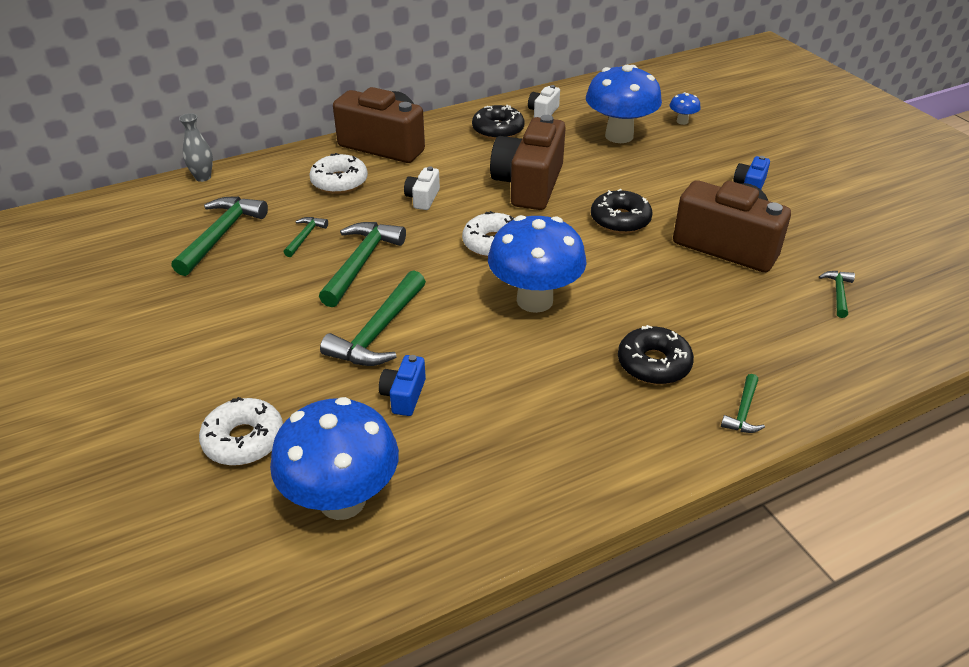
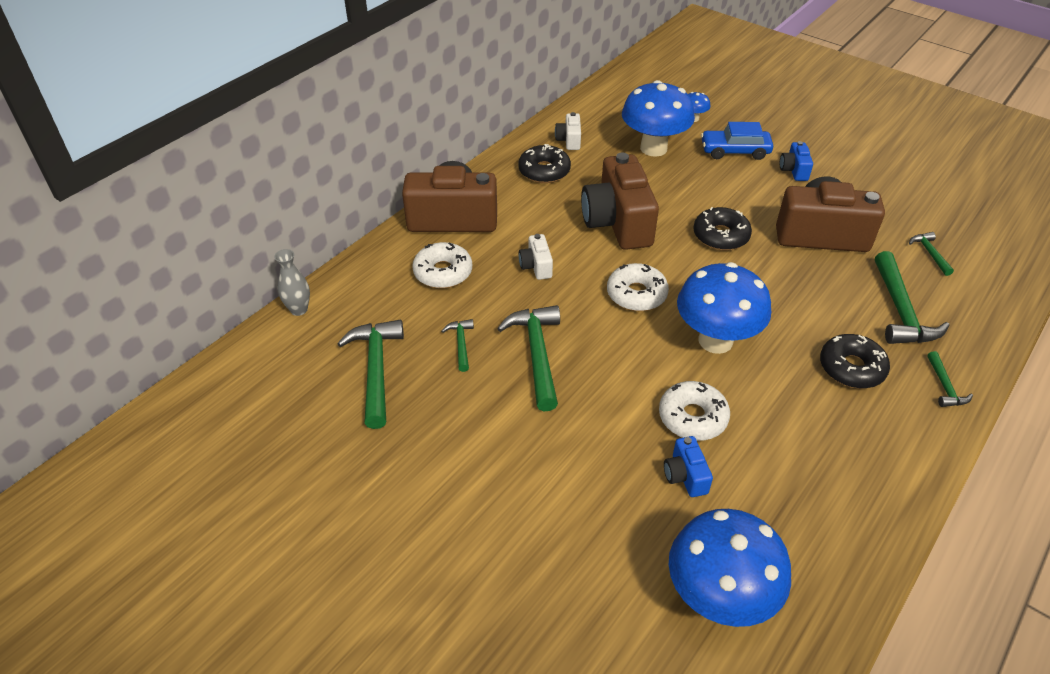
camera: 25 degrees left, 5 degrees up
(244, 440) = (586, 578): white donut -> white donut (692, 417)
(379, 332) = (612, 420): green hammer -> green hammer (900, 311)
(700, 156) = (735, 151): none -> blue car

